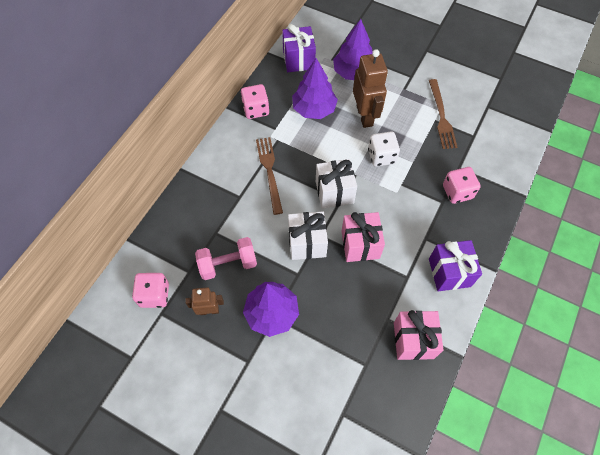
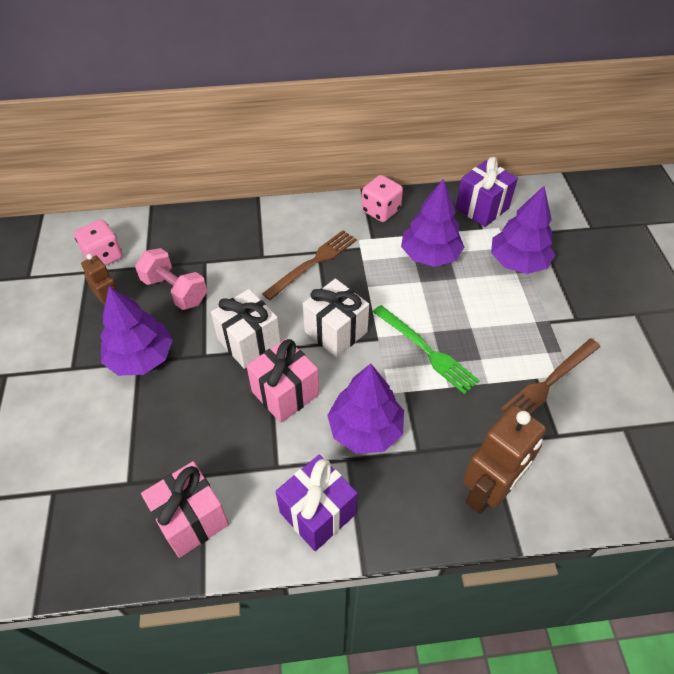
camera: 55 degrees right, 10 degrees down
(365, 116) = (468, 304): brown robot -> brown robot (488, 491)
(381, 156) = (426, 350): white dice -> green fork
(412, 218) = (365, 429): none -> purple tree
(457, 192) = (448, 460): pink dice -> none

